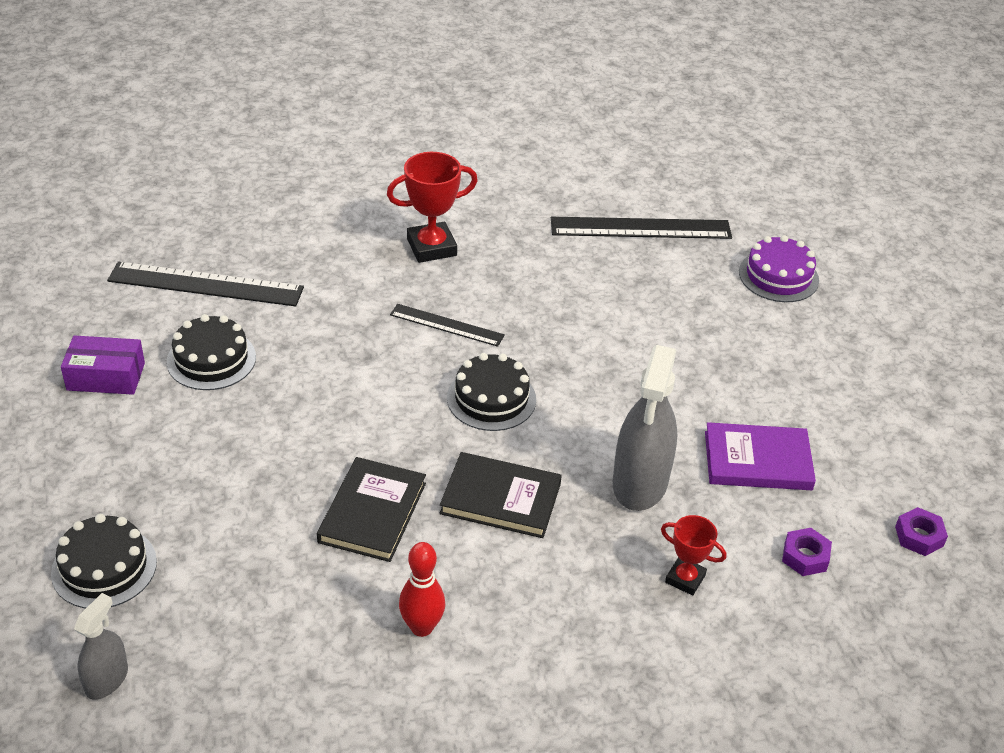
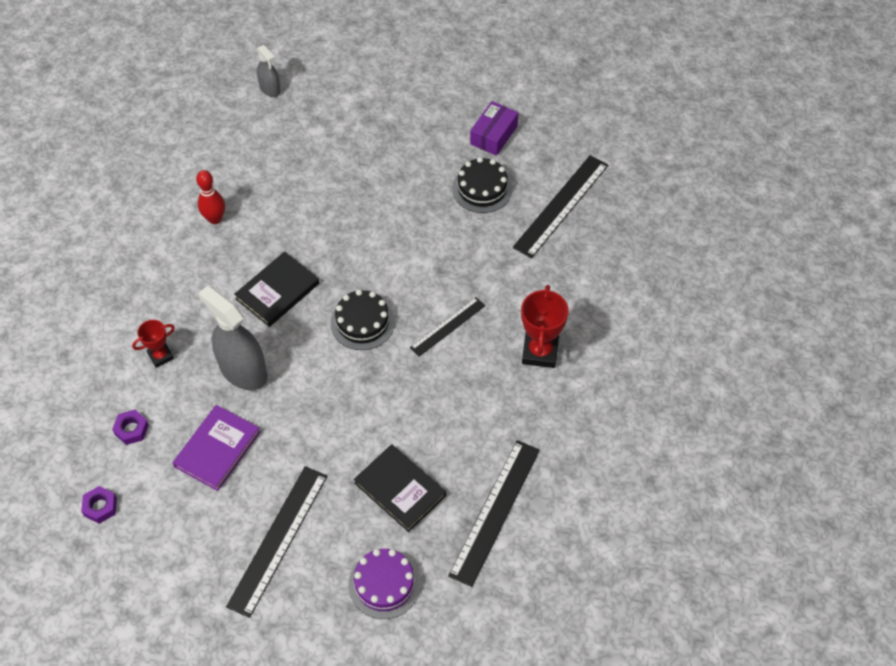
camera: 120 degrees right, 15 degrees up
(104, 567) = (342, 102): black cake -> none
(372, 512) = (307, 225): black book -> black book (400, 489)
(809, 366) = (278, 540): none -> black ruler

